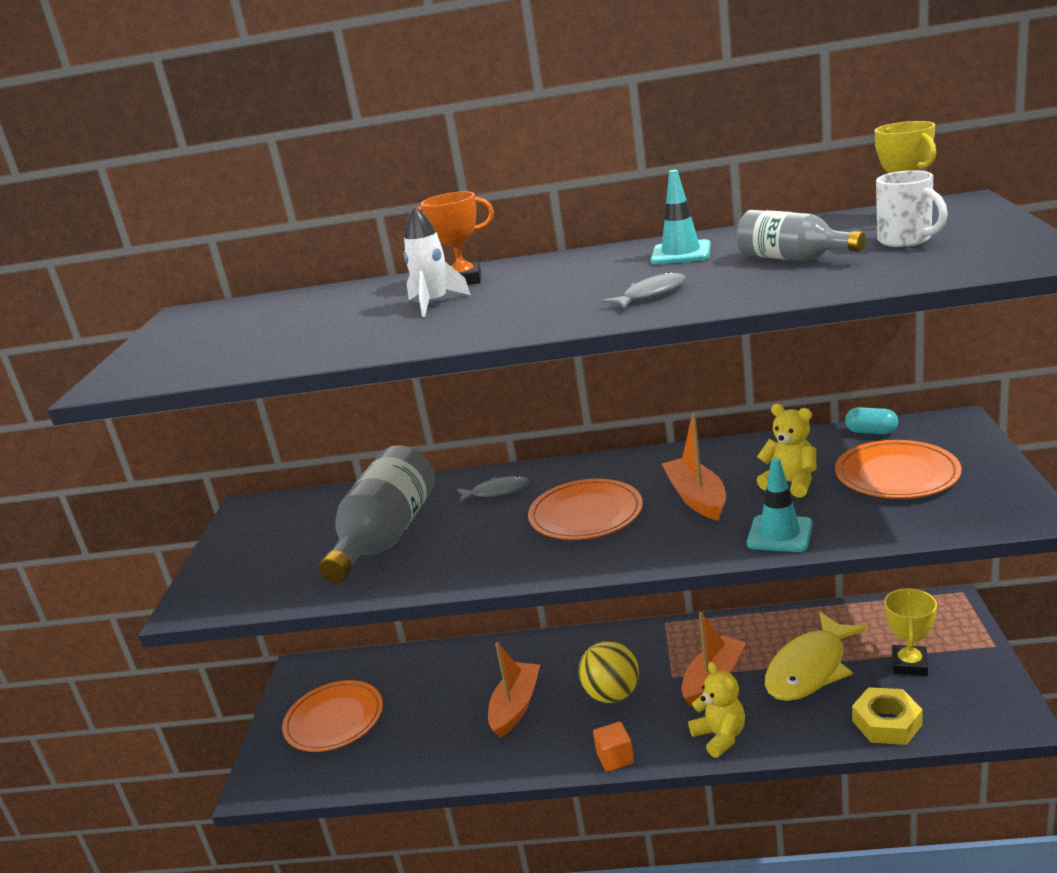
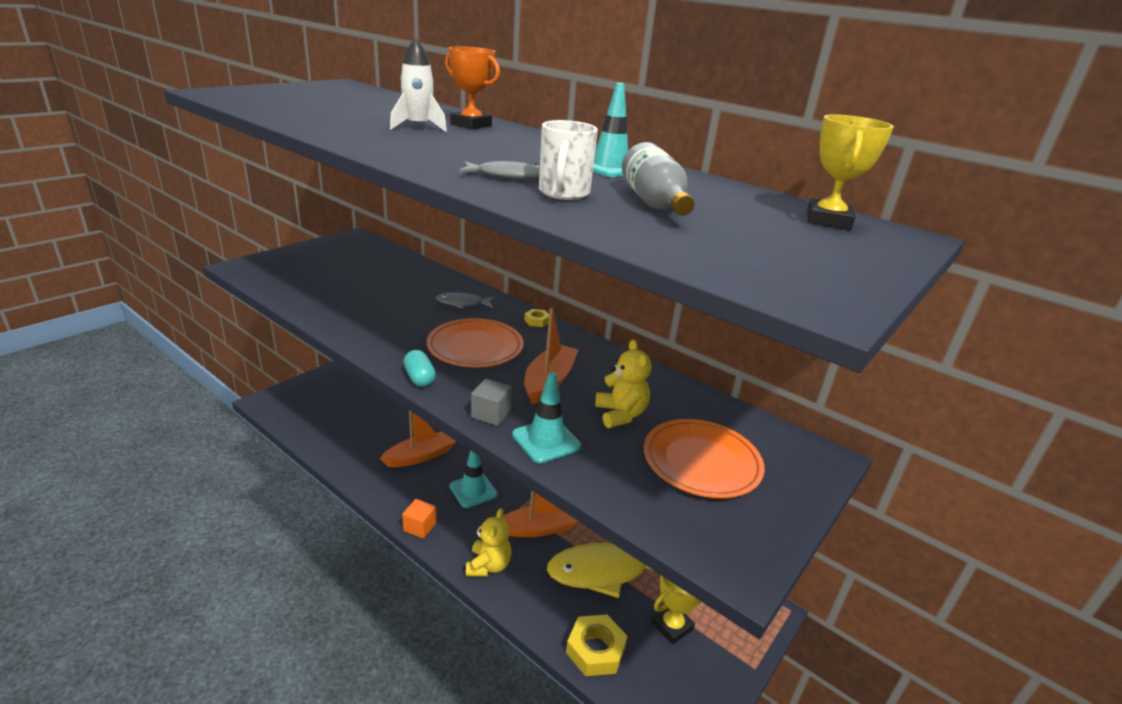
camera: 30 degrees right, 5 degrees up
(334, 719) = (340, 395): orange plate -> none
(385, 537) = (370, 291): grey bottle -> none
(497, 492) = (462, 303): grey fish -> grey fish turned 150 degrees clockwise
(590, 464) = (537, 321): none -> yellow nut
(612, 695) = (473, 490): yellow ball -> turquoise traffic cone
(705, 547) = (491, 414): none -> grey cube
(871, 432) = (745, 420): turquoise capsule -> turquoise capsule (419, 378)
(906, 240) = (765, 234): white mug -> white mug (563, 193)

